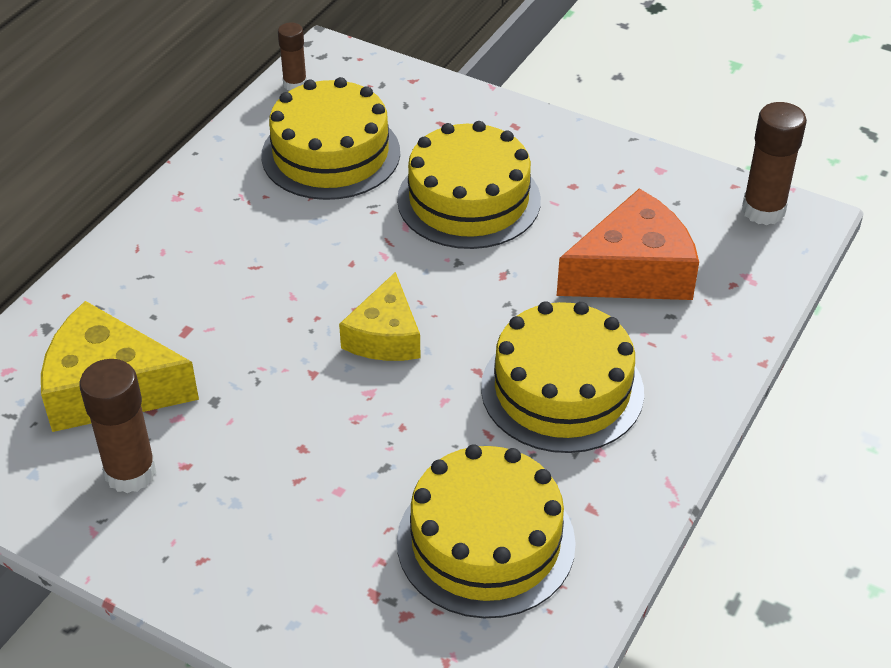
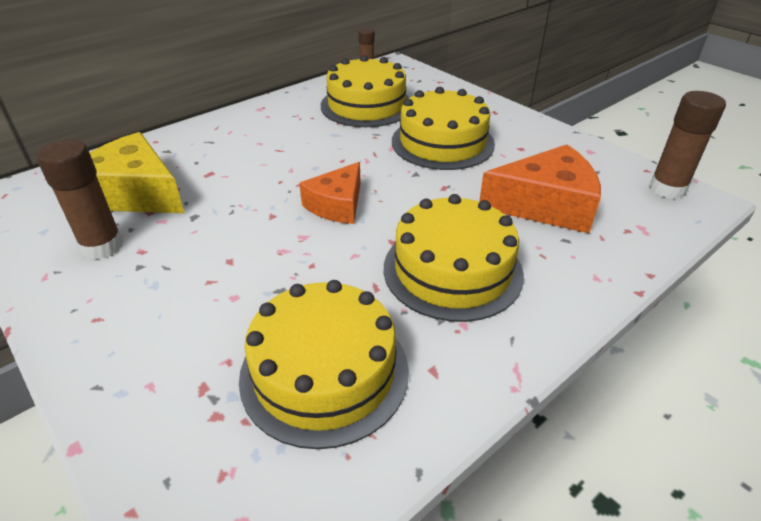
camera: 20 degrees right, 5 degrees down
(385, 336) = (337, 205): yellow cheese -> orange cheese

